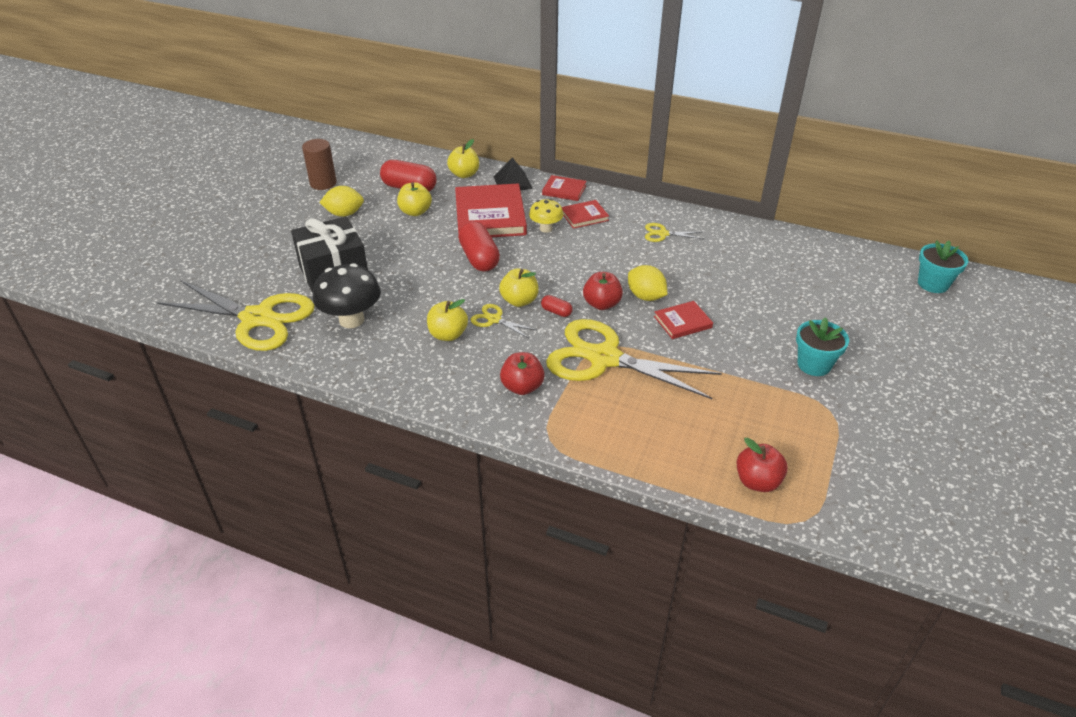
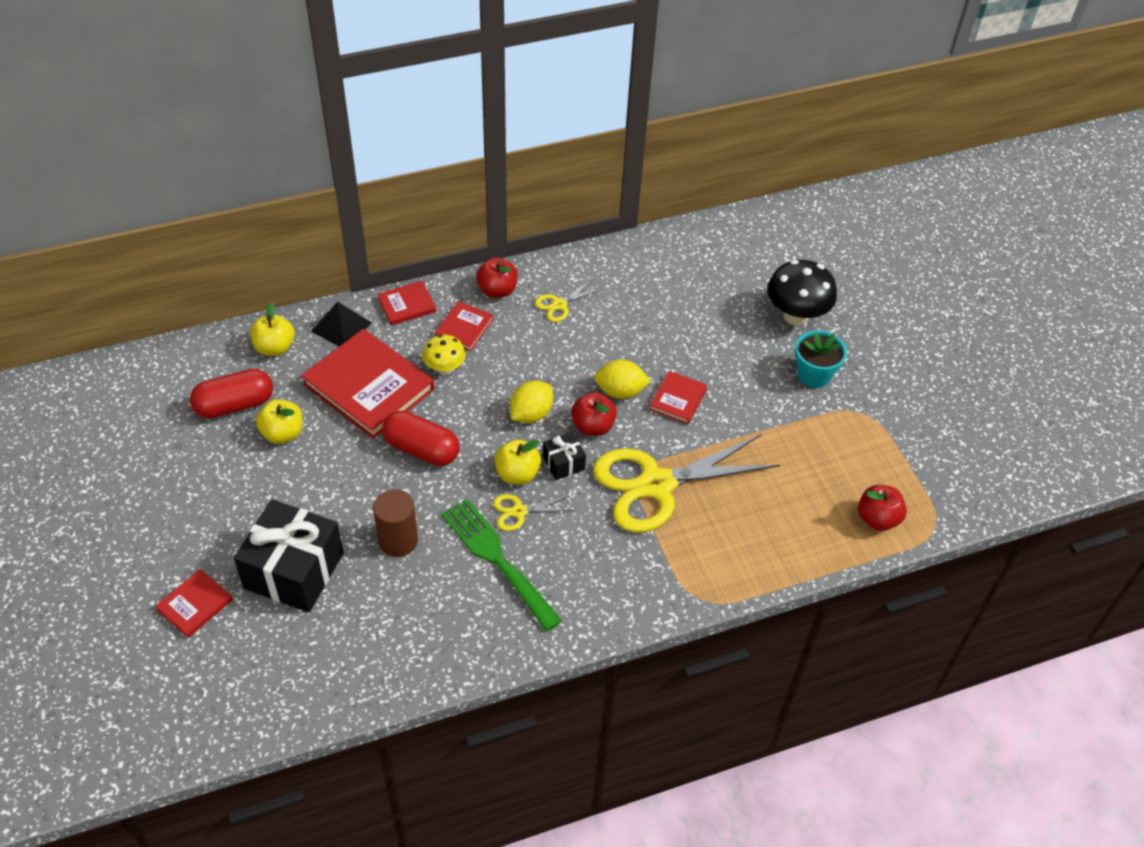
camera: 45 degrees left, 10 degrees up
(257, 318) = (283, 682): yellow scissors -> none
(268, 259) = (195, 605): none -> red book
(323, 183) = (121, 462): brown cylinder -> brown cylinder (398, 541)
(344, 214) = (204, 488): yellow lemon -> yellow lemon (531, 414)
(351, 320) = (384, 611): black mushroom -> black mushroom (796, 315)
(448, 335) = (497, 559): yellow apple -> green fork
(522, 387) = (623, 565): red apple -> red apple (497, 290)
(556, 312) = (563, 463): red capsule -> black gift
(933, 284) = (820, 226): turquoise flower pot -> none

